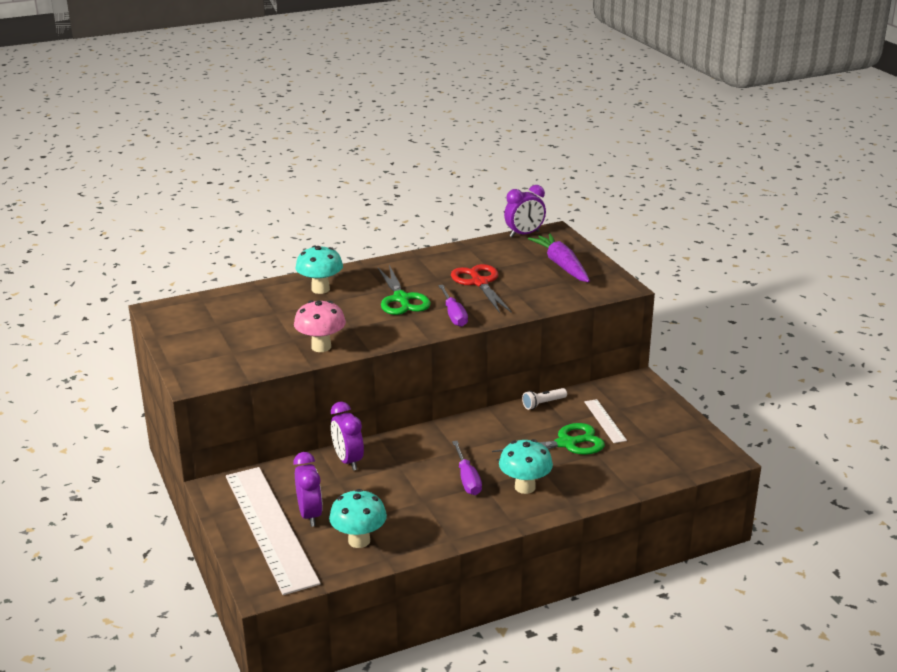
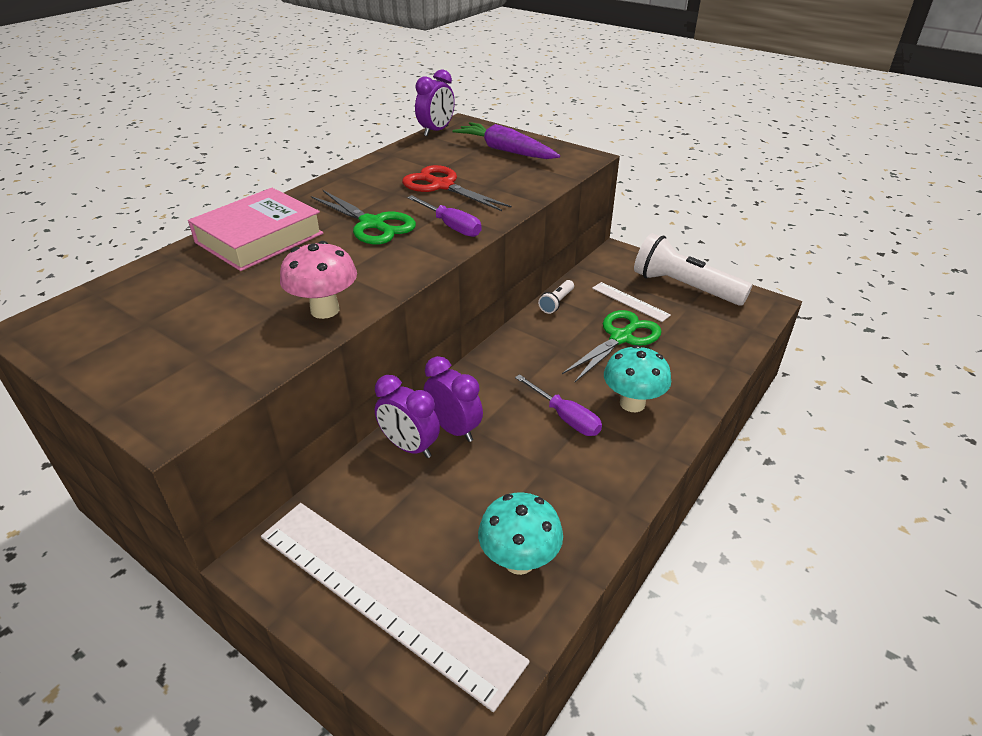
camera: 30 degrees left, 10 degrees up
(310, 515) = (424, 548): purple clock -> purple clock (454, 429)
(320, 289) = (259, 238): turquoise mushroom -> pink book
(665, 424) = (684, 287): none -> white flashlight

